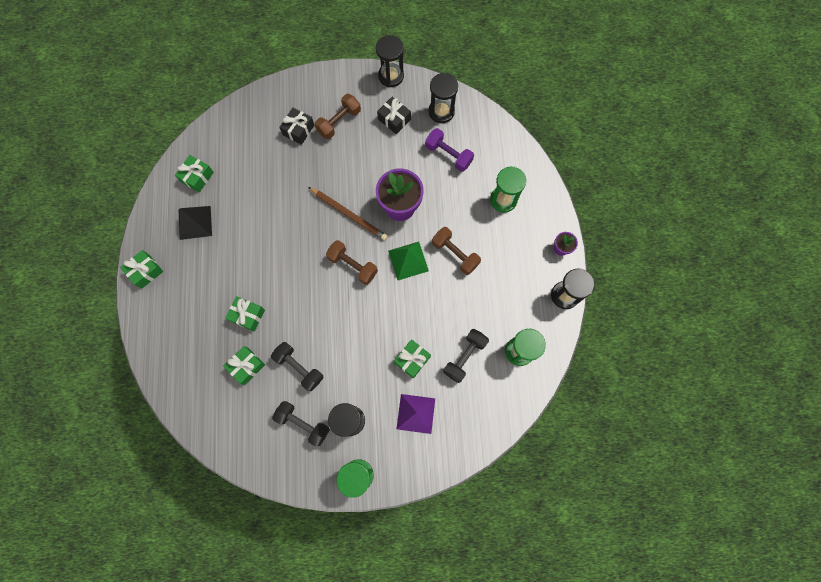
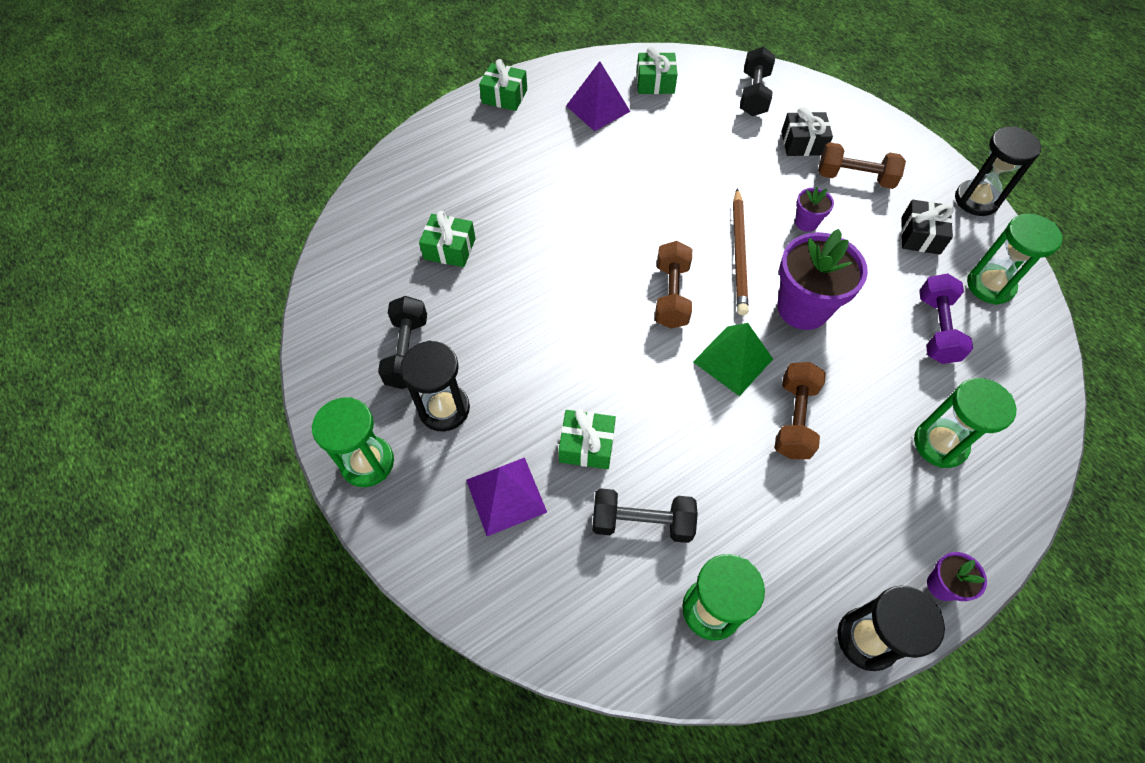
camera: 60 degrees right, 15 degrees down
(195, 222) = (597, 108): black pyramid -> purple pyramid
(247, 315) = (518, 216): green gift -> none
(299, 367) = (484, 307): black dumbbell -> black dumbbell (753, 94)
(351, 167) = (806, 222): none -> purple flower pot
(441, 112) = (990, 285): black hourglass -> green hourglass

